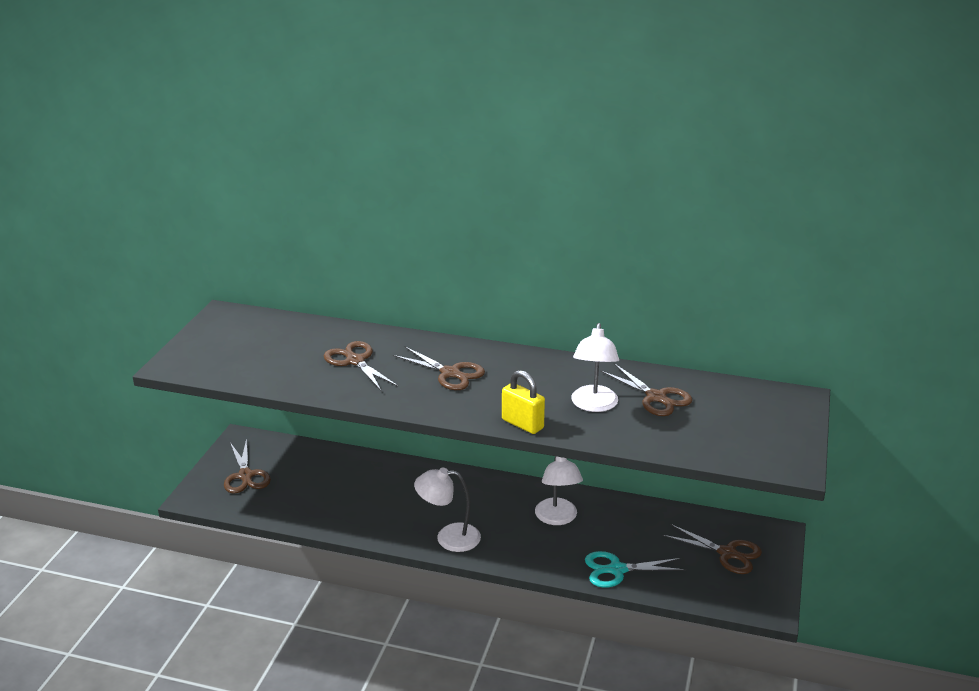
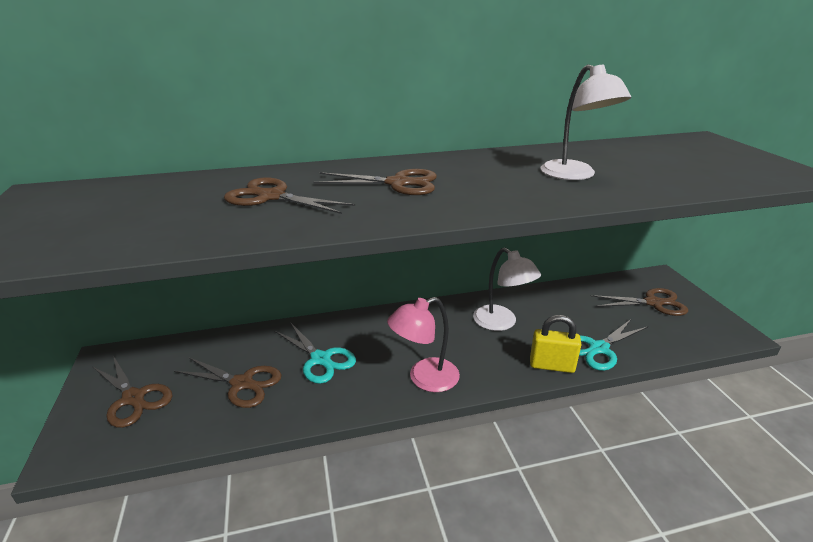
camera: 30 degrees left, 0 degrees up
(385, 494) = (320, 359): none -> turquoise scissors
(449, 537) = (424, 378): white lamp -> pink lamp
(522, 424) = (539, 204): yellow padlock -> yellow padlock (551, 366)
(656, 397) = (611, 159): brown scissors -> brown scissors (242, 383)

